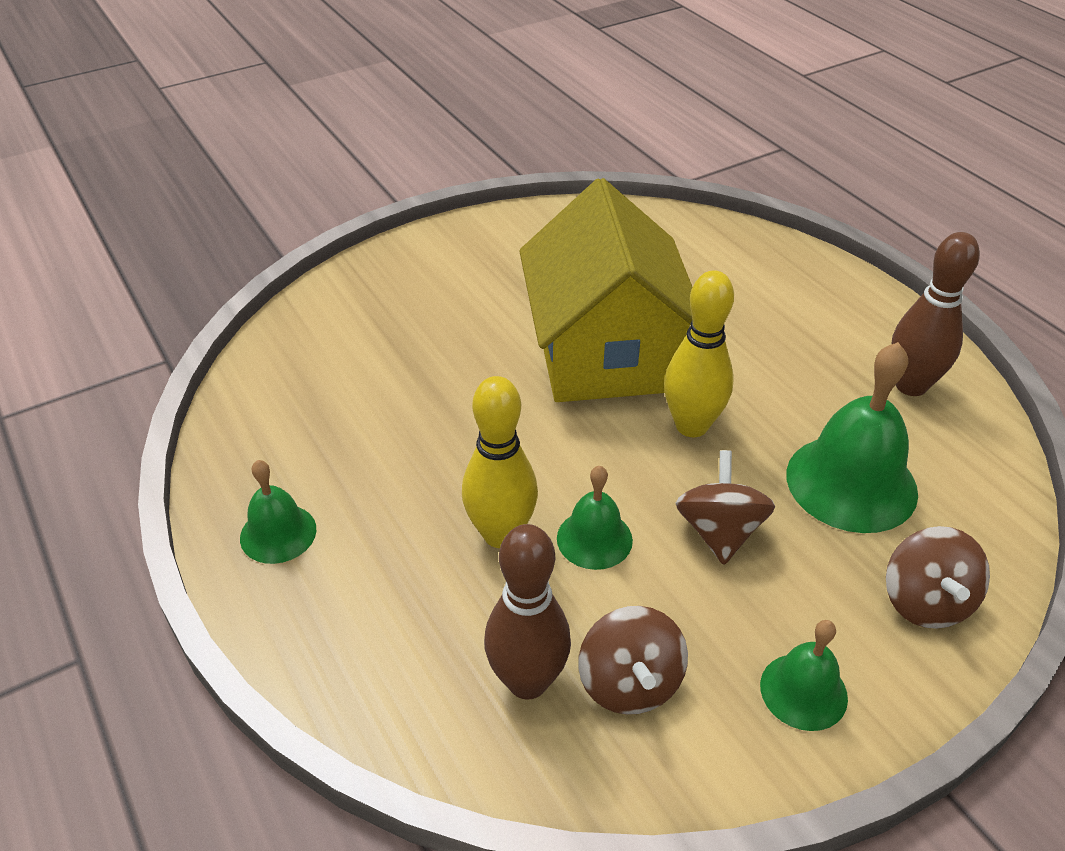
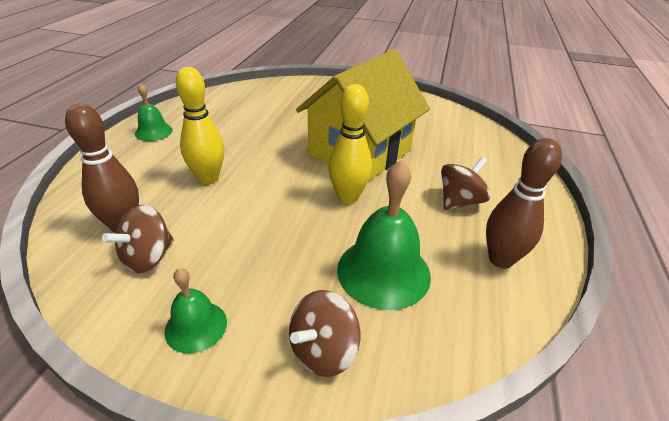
camera: 45 degrees right, 5 degrees down
(594, 539) = (234, 204): green bell -> none
(719, 531) = (284, 239): brown spinning top -> brown spinning top (459, 201)

